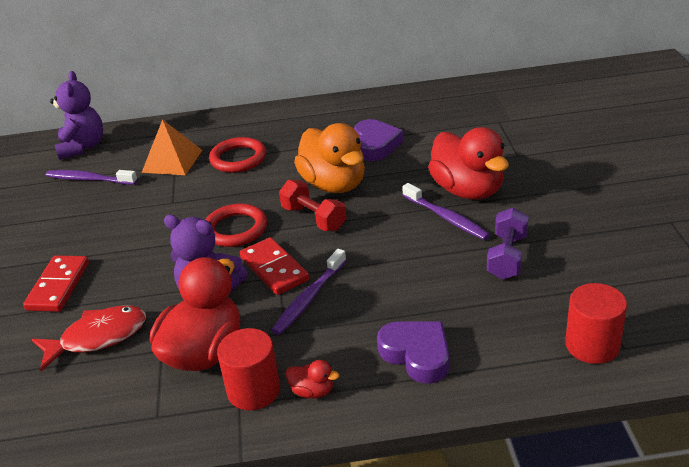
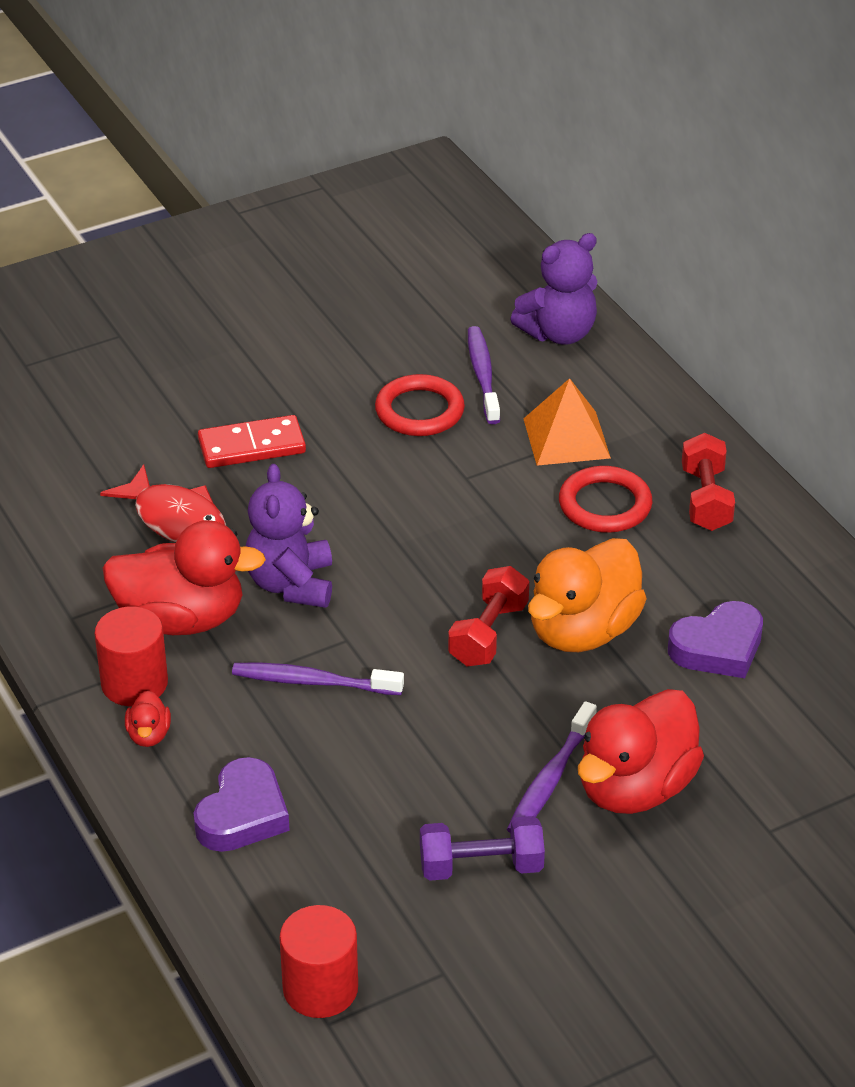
camera: 65 degrees right, 5 degrees up
(235, 229) = (430, 563): red ring -> red ring (419, 411)
(261, 127) = (706, 499): none -> red dumbbell
(274, 269) = (359, 629): red domino -> none

